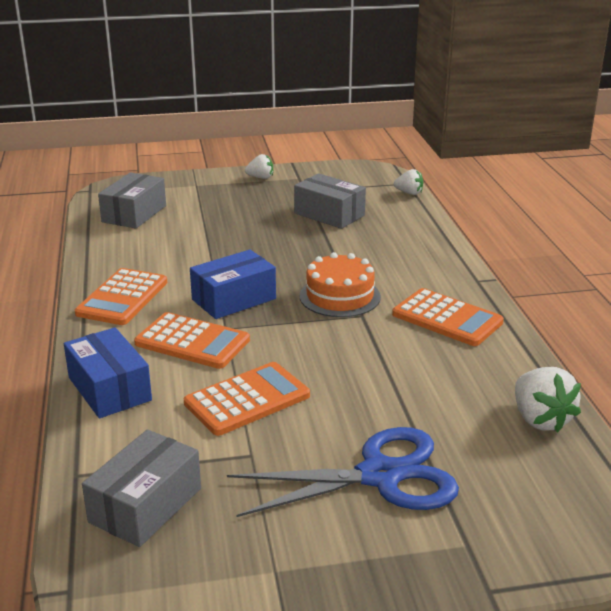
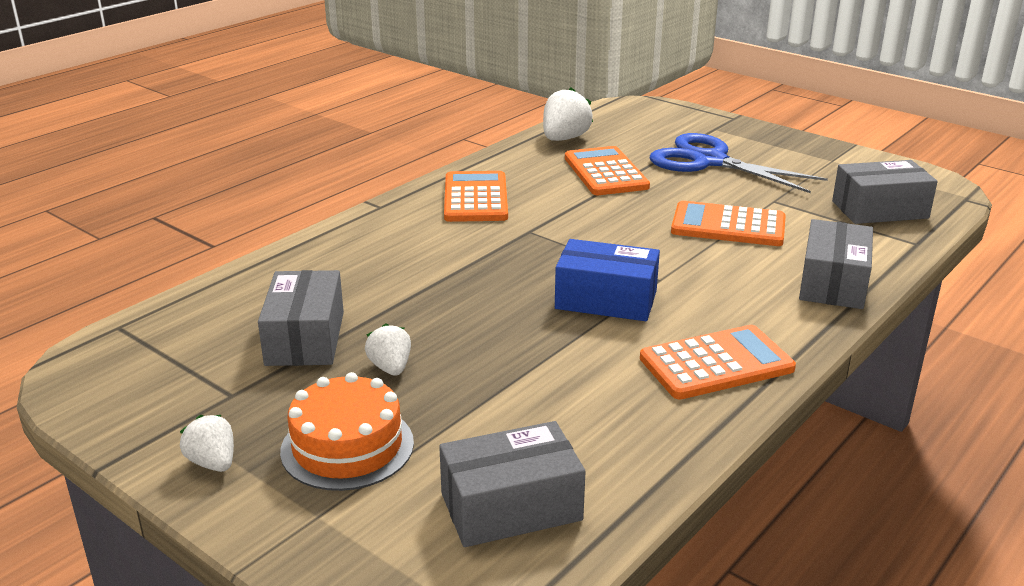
camera: 130 degrees left, 0 degrees up
(109, 389) = (833, 283): blue box -> grey box
(192, 342) = (708, 283): orange calculator -> orange calculator (605, 172)
(340, 296) = (511, 252): orange cake -> orange cake (347, 446)
(409, 193) = (161, 312): white strawberry -> white strawberry (390, 368)

